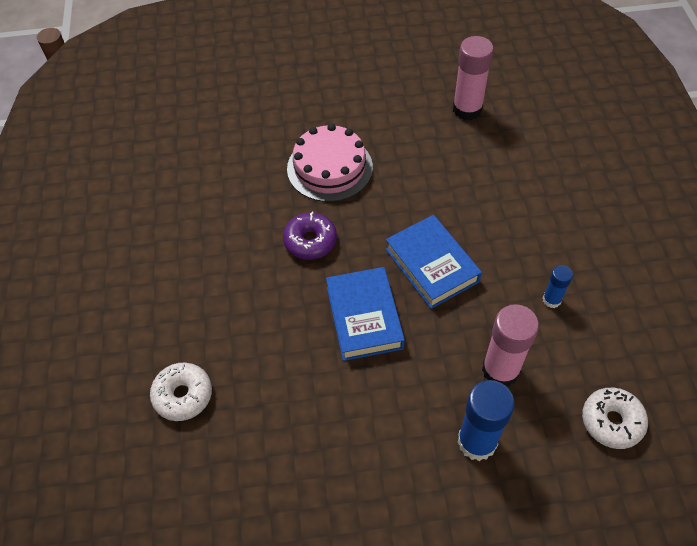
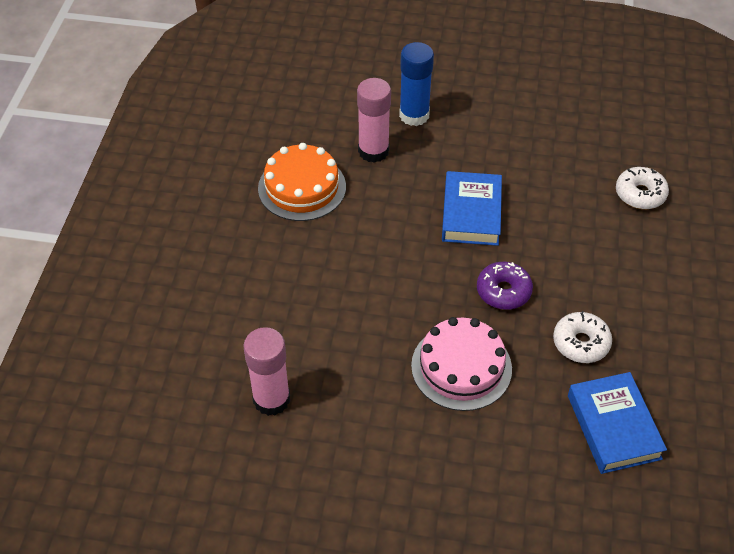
camera: 165 degrees left, 5 degrees down
(431, 265) = (393, 240): blue book -> blue book (614, 427)
(551, 300) = (302, 187): blue glue stick -> orange cake
(611, 421) = (309, 104): white donut -> white donut (581, 343)

